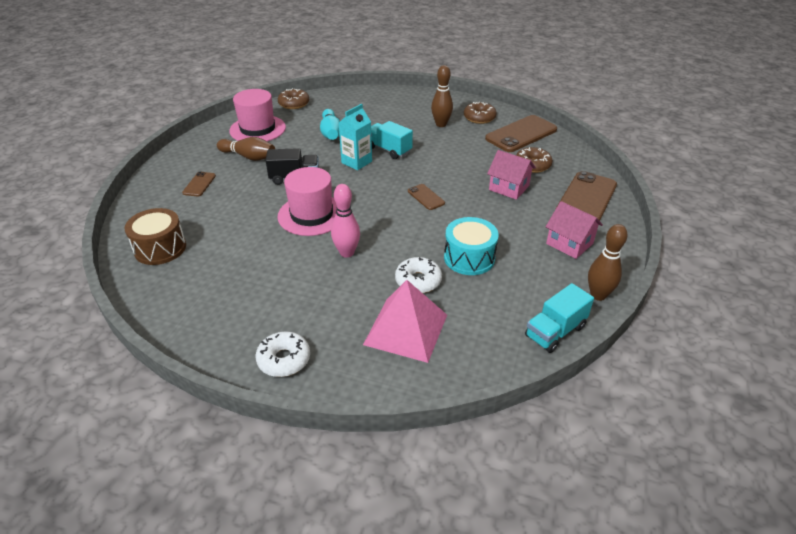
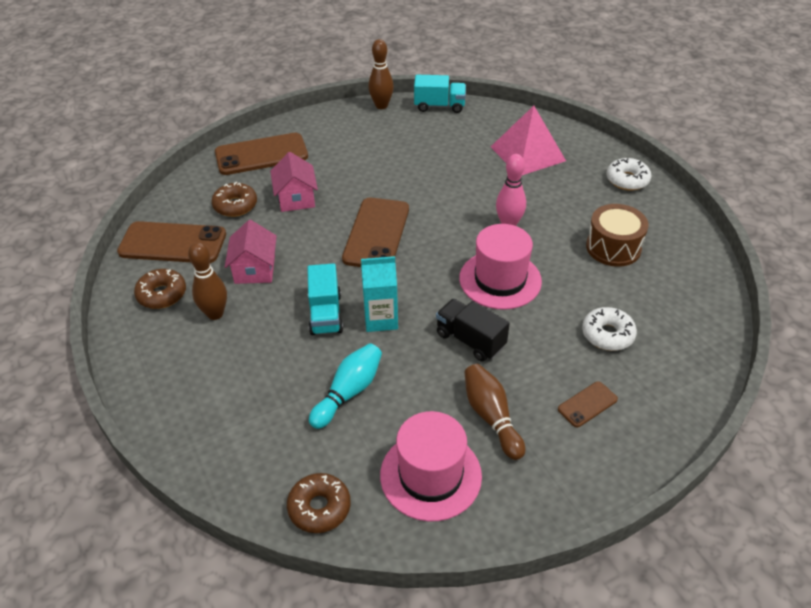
camera: 135 degrees left, 5 degrees up
(160, 248) = (678, 331): brown drum -> brown drum (613, 247)
(418, 281) = (481, 174): white donut -> white donut (607, 334)
(426, 197) = (376, 233): brown phone -> brown phone, size x2.06
(469, 258) = (422, 168): turquoise drum -> none
(569, 243) = (339, 137): pink house -> pink house (255, 269)

